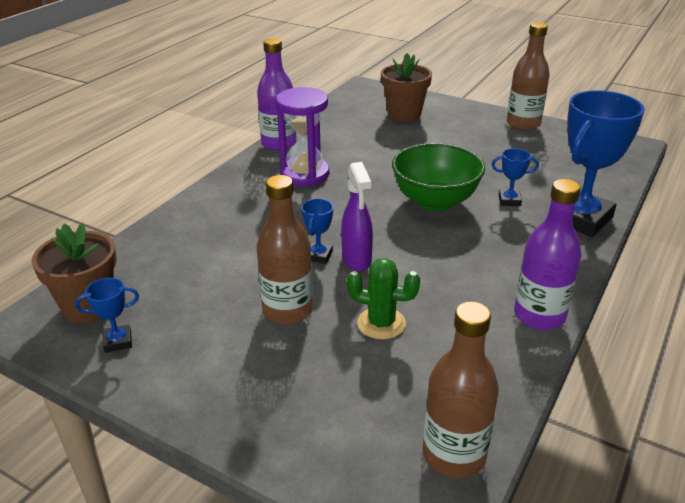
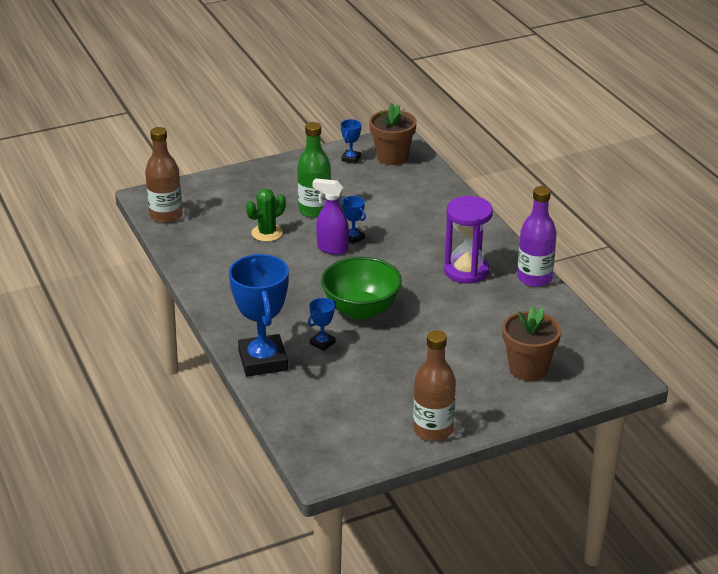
camera: 125 degrees right, 0 degrees up
(287, 310) = (314, 210): brown bottle -> green bottle
(539, 315) = (205, 285): purple bottle -> none

